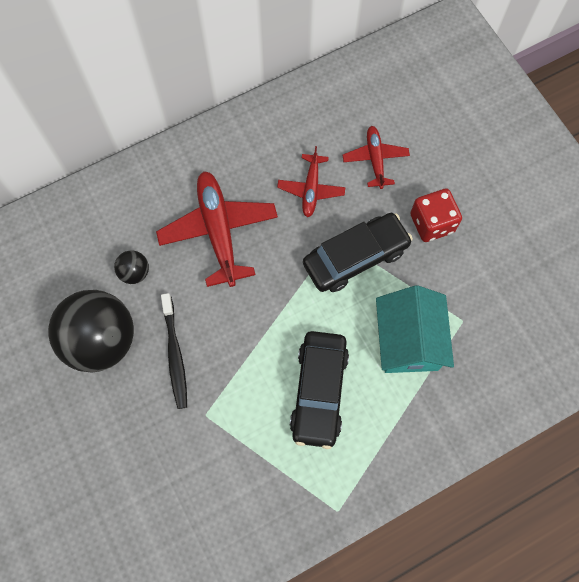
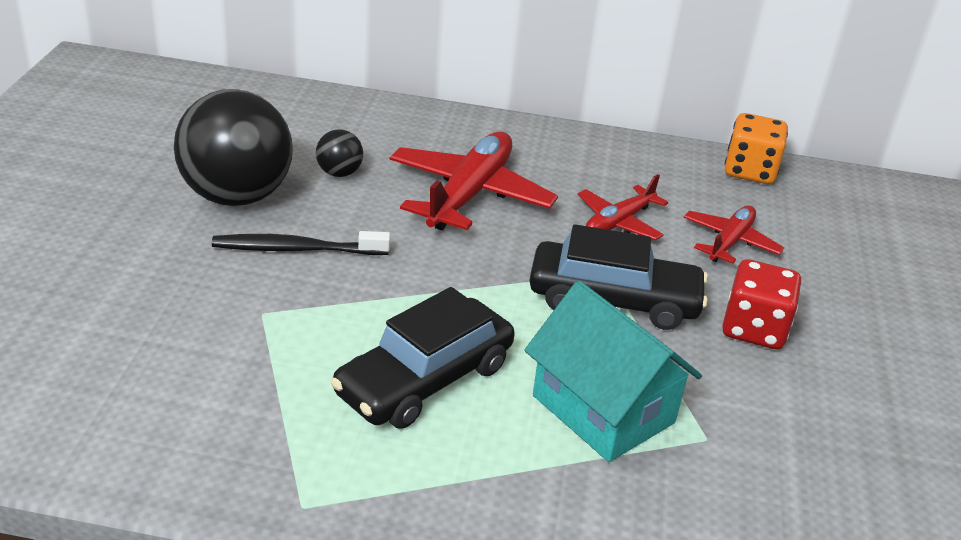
camera: 35 degrees right, 35 degrees down
(175, 354) = (297, 249): black toothbrush -> black toothbrush turned 60 degrees clockwise
(341, 82) = (749, 171): none -> orange dice
(408, 341) = (603, 409): turquoise house -> turquoise house turned 75 degrees counterclockwise

